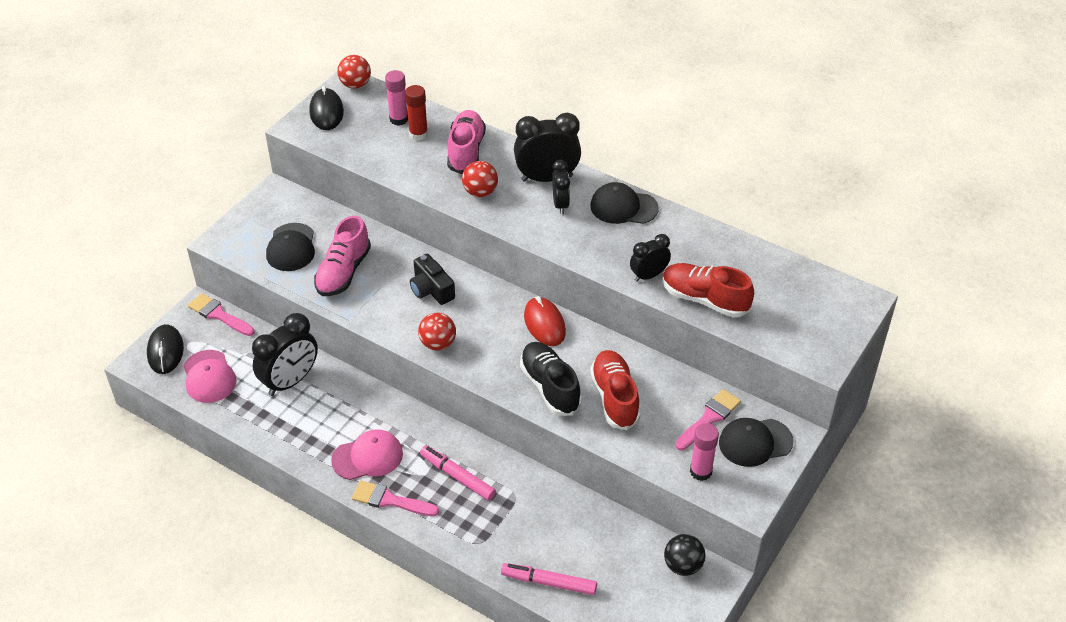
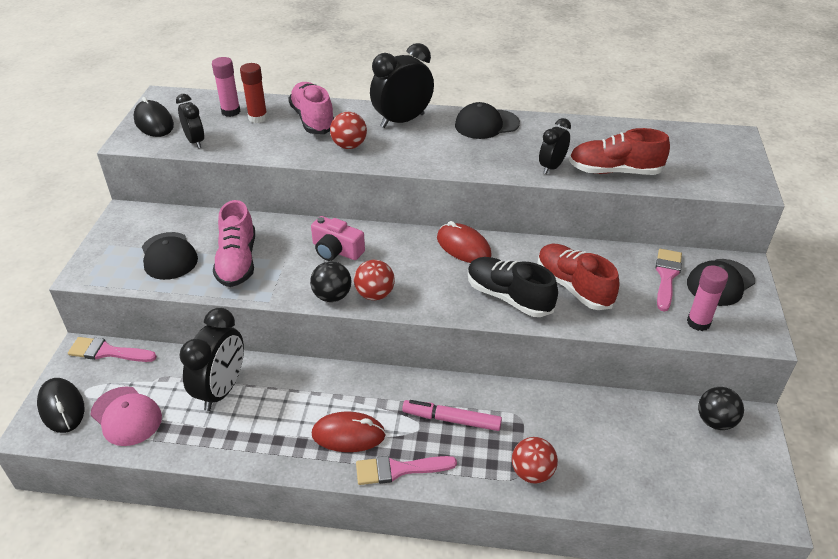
camera: 25 degrees left, 5 degrees down
(355, 85) = (170, 96): red ball -> red ball (532, 473)
(368, 457) = (348, 435): pink cap -> red mouse
(402, 333) = (332, 296): none -> black ball
(431, 289) = (336, 250): black camera -> pink camera
(549, 582) = (611, 488): pink marker -> none
(560, 204) = (430, 136): black clock -> black clock (195, 141)

